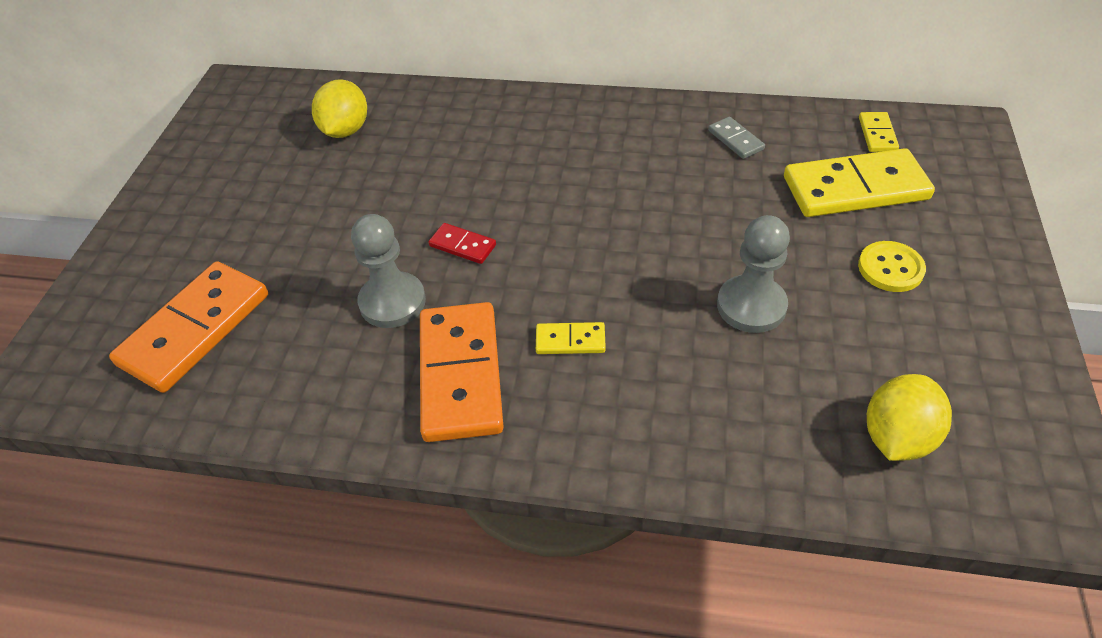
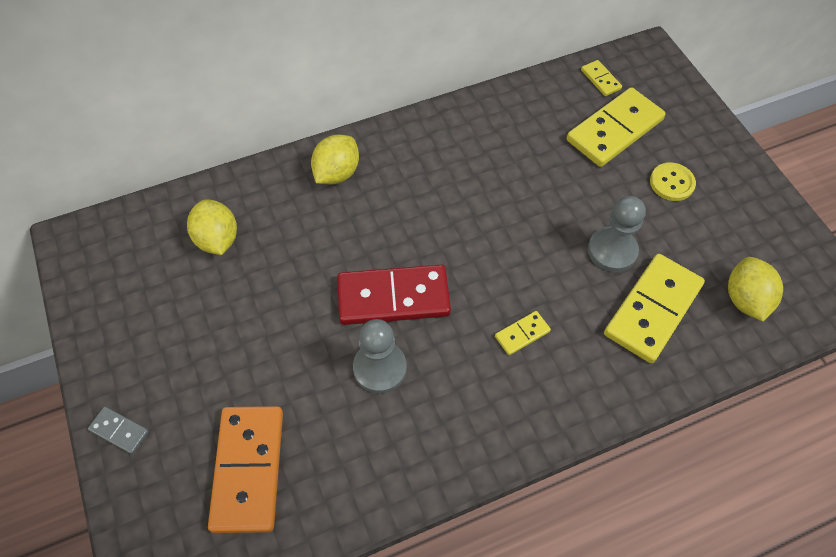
camera: 35 degrees left, 10 degrees up
(461, 374) = (471, 397): orange domino -> none
(462, 246) = (393, 298): red domino -> red domino, size x2.18
(503, 118) = (337, 173): none -> yellow lemon
(735, 140) = (515, 122): grey domino -> grey domino (119, 431)
(754, 389) = (652, 309): none -> yellow domino

